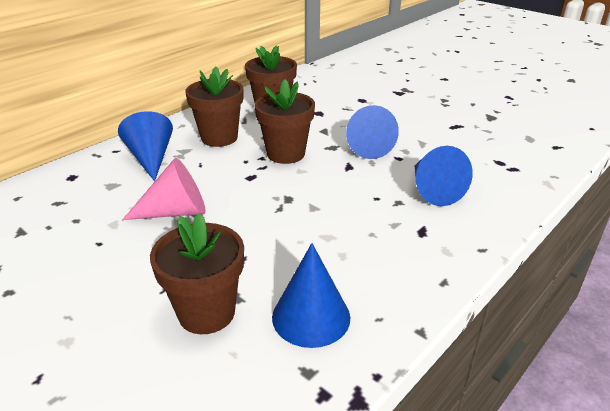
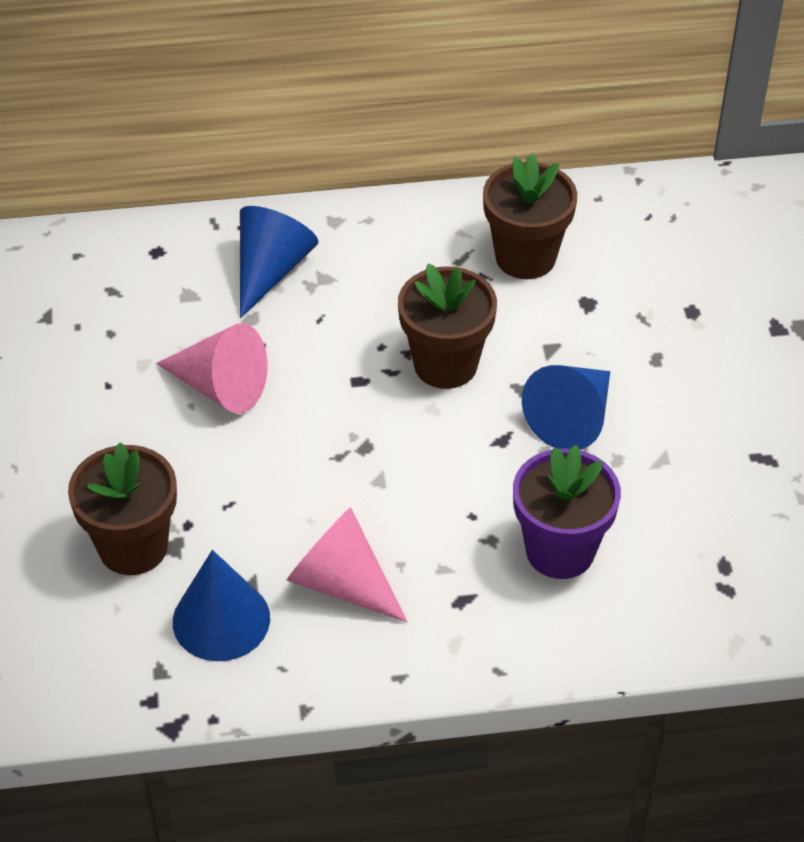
camera: 40 degrees right, 15 degrees up
(219, 138) = (391, 278): brown flower pot -> none
(355, 258) = (342, 583): none -> pink cone
(433, 190) = (560, 550): blue cone -> purple flower pot

